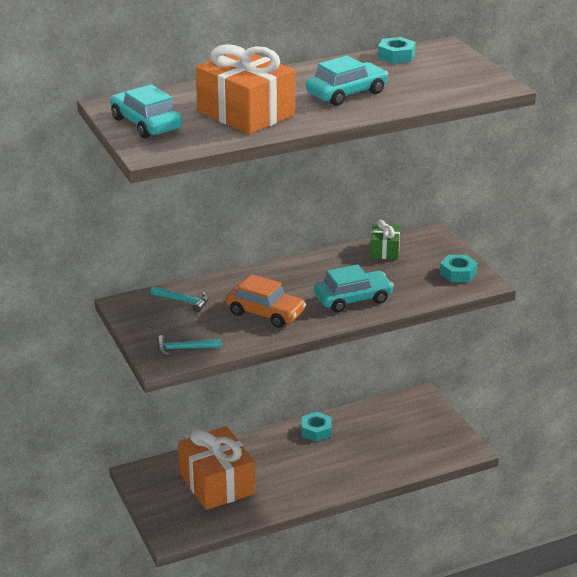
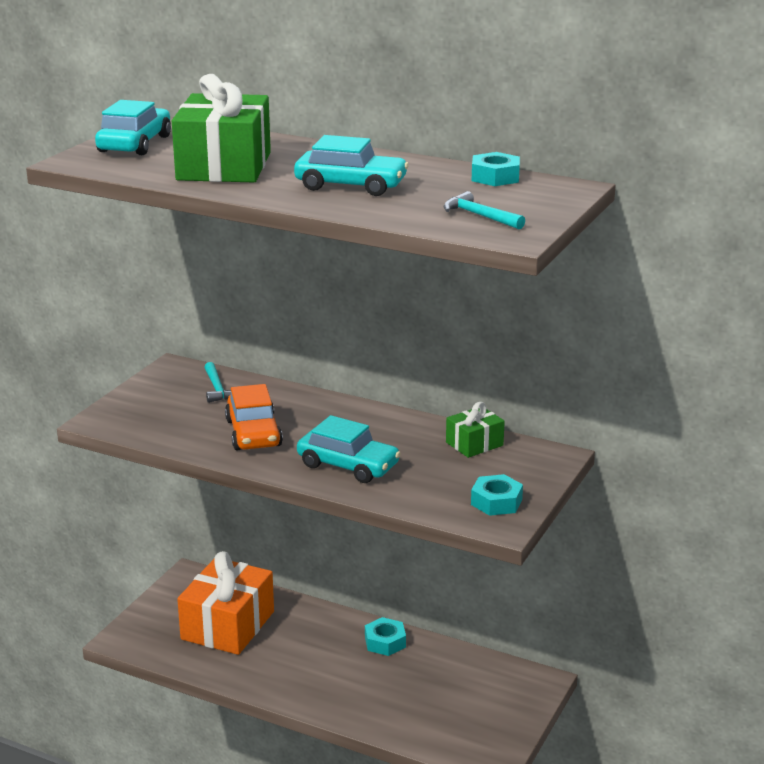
camera: 50 degrees right, 5 degrees down
(184, 349) = (134, 422): turquoise hammer -> turquoise hammer (480, 216)
(246, 113) = (224, 166): orange gift -> green gift

